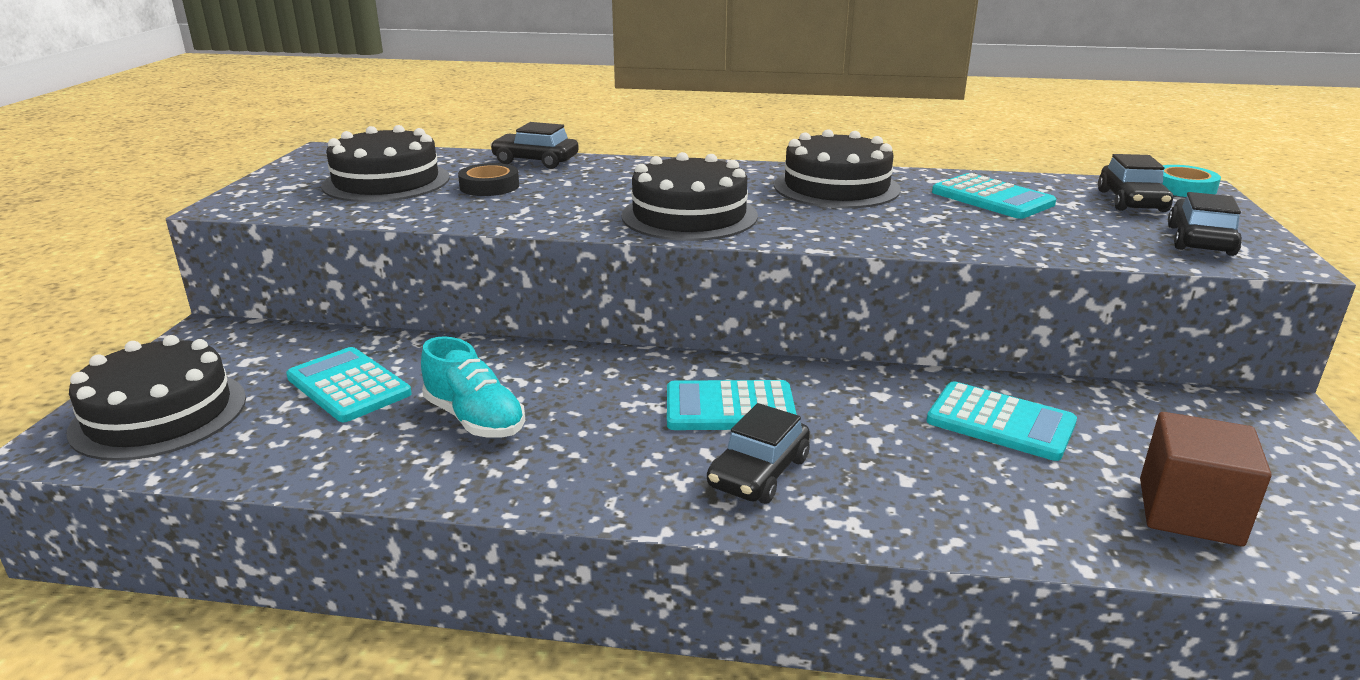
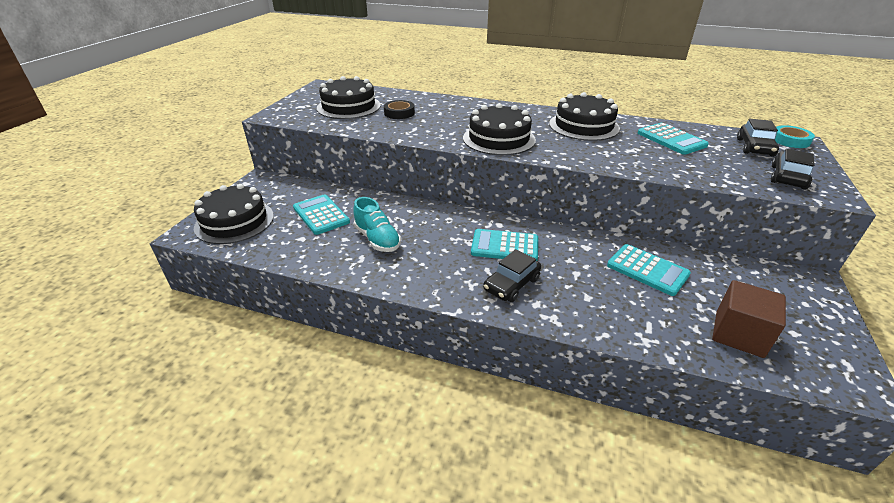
camera: 10 degrees right, 10 degrees up
(535, 161) = (426, 98): black car -> none

